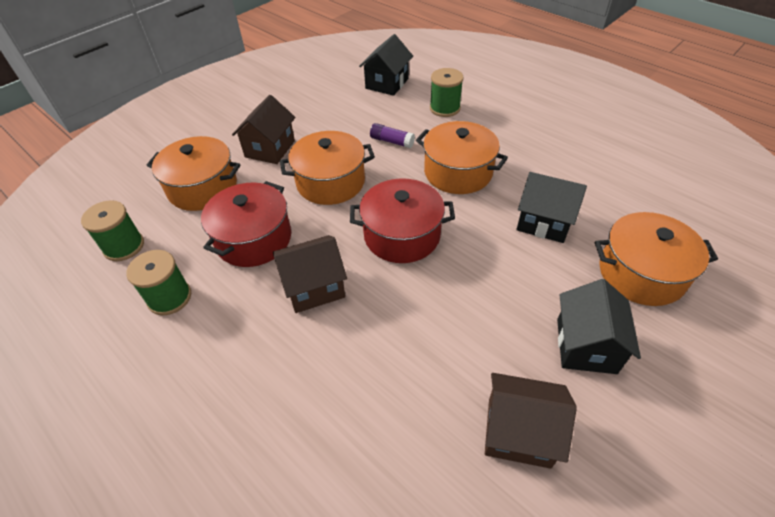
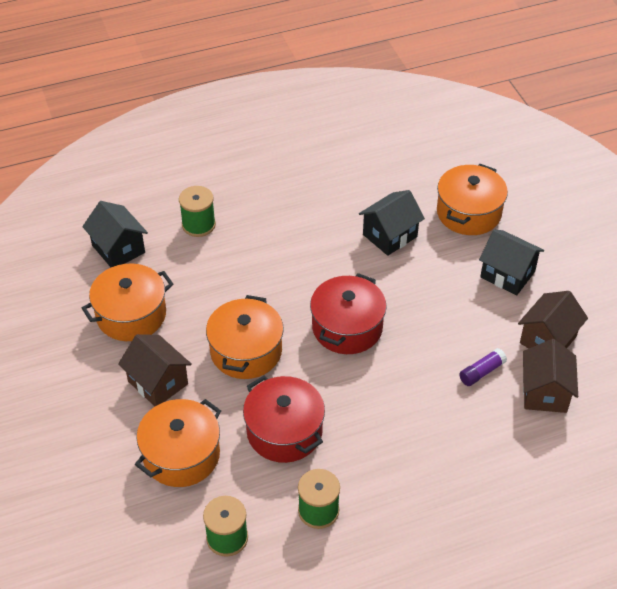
camera: 65 degrees left, 0 degrees up
(314, 287) = (368, 405): brown house -> brown house (545, 392)
(392, 141) = (219, 284): purple glue stick -> purple glue stick (481, 372)
(458, 172) = (297, 258): orange pot -> orange pot (131, 315)

